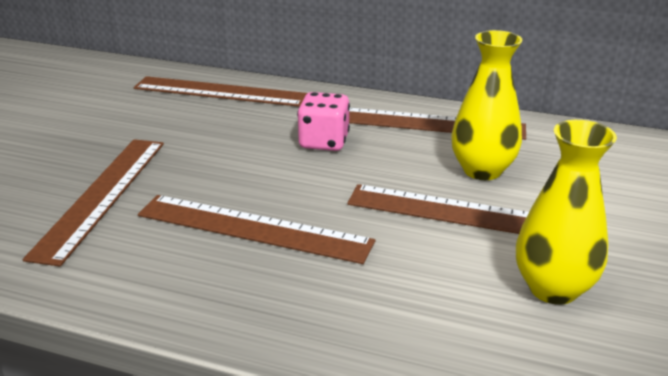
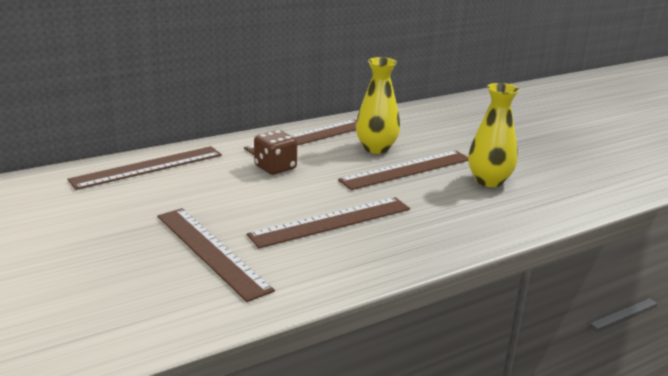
camera: 50 degrees left, 5 degrees down
(324, 142) = (275, 168): pink dice -> brown dice

